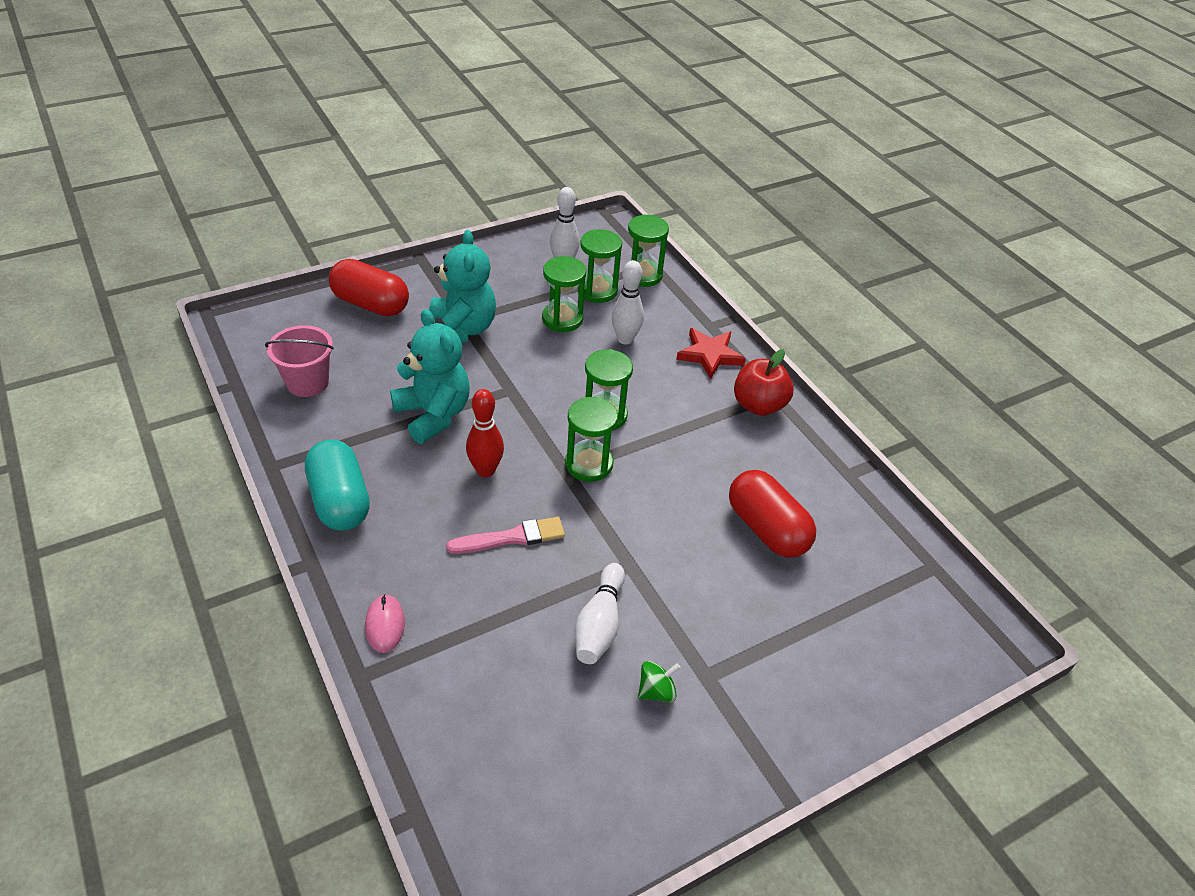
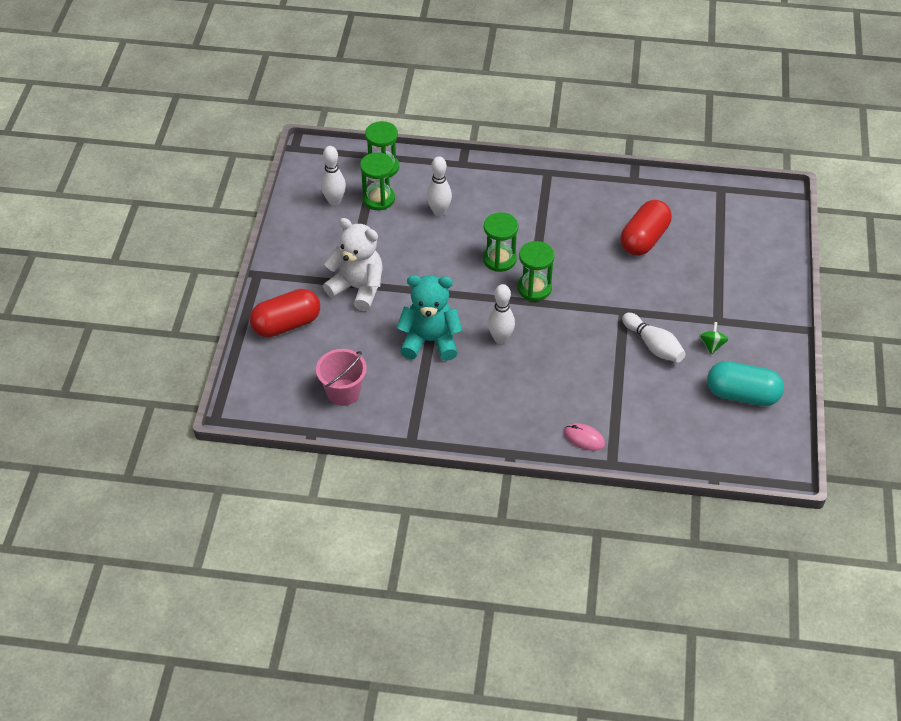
camera: 50 degrees left, 5 degrees up
(340, 501) = (470, 419): turquoise capsule -> turquoise capsule (742, 394)
(462, 330) = (358, 288): turquoise teddy bear -> white teddy bear
(485, 470) = (500, 338): red bowling pin -> white bowling pin
(511, 537) = (563, 352): pink brush -> none
(562, 319) = (392, 232): green hourglass -> none
(710, 355) = (489, 180): red star -> none
(758, 405) = (550, 184): red apple -> none
(766, 529) = (644, 239): red capsule -> red capsule turned 60 degrees counterclockwise

